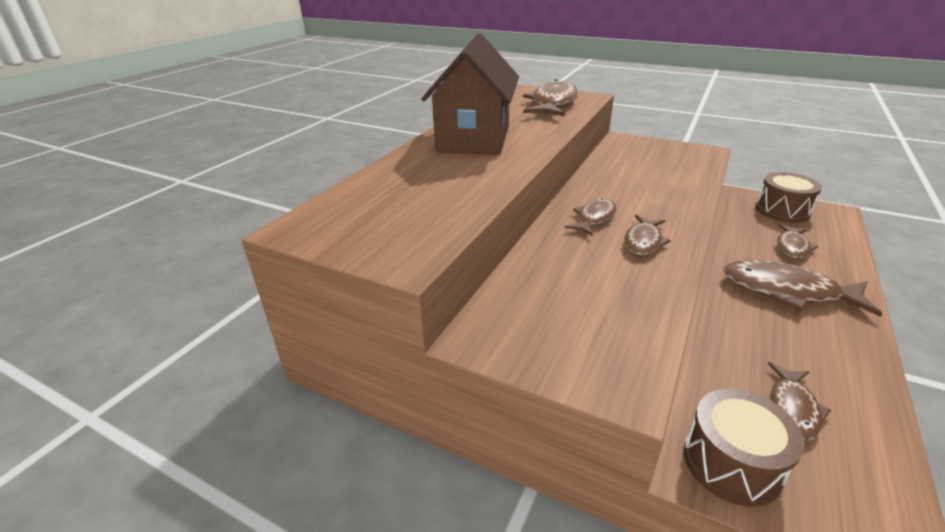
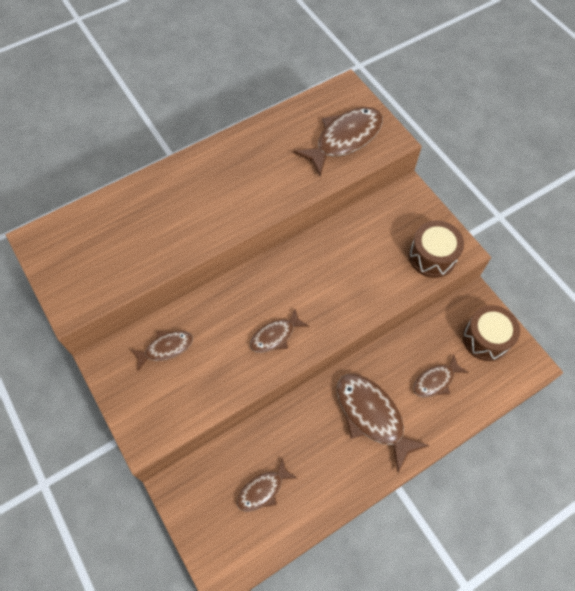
camera: 30 degrees right, 30 degrees up
(474, 139) = (225, 174): brown house -> none
(594, 218) = (269, 292): brown fish -> brown fish (166, 348)
(731, 463) = (195, 495): brown drum -> brown drum (432, 256)

